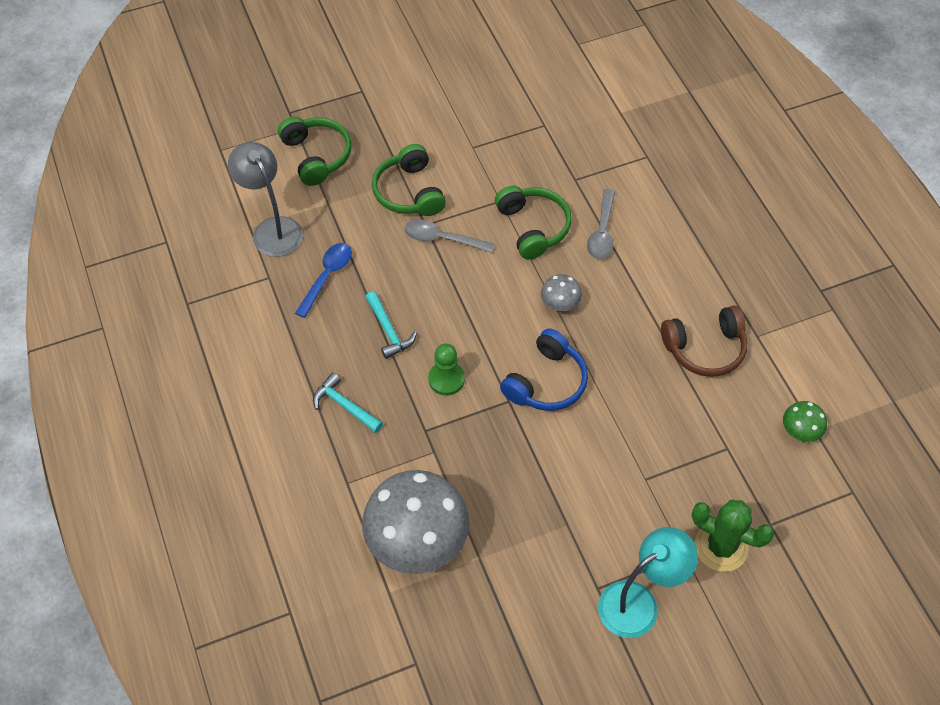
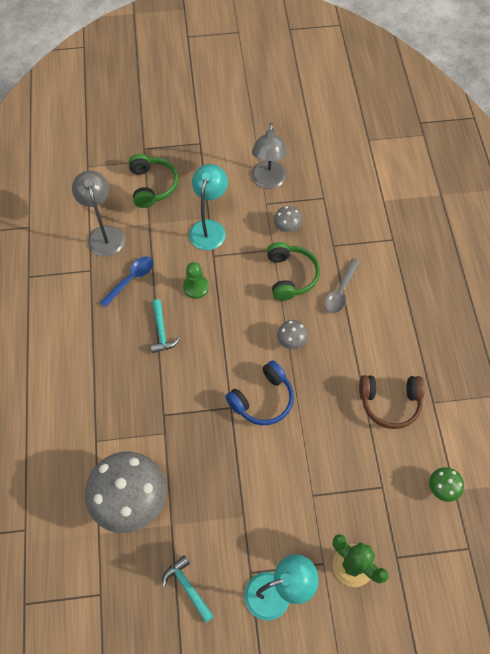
camera: 15 degrees right, 5 degrees up
(345, 406) = (112, 381): turquoise hammer -> turquoise hammer (188, 587)
(409, 192) = (209, 228): green headphones -> turquoise lamp
(442, 239) = (222, 269): grey spoon -> none
(446, 379) = (191, 379): green pawn -> green pawn (196, 287)
(466, 119) = (268, 181): none -> grey lamp
(509, 170) = (287, 227): none -> grey mushroom

